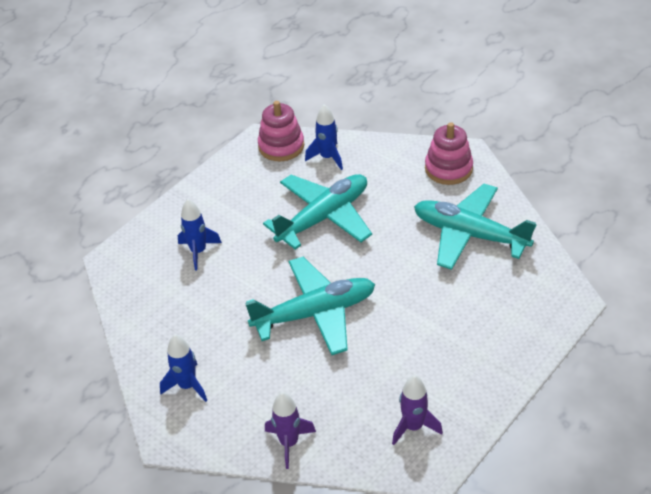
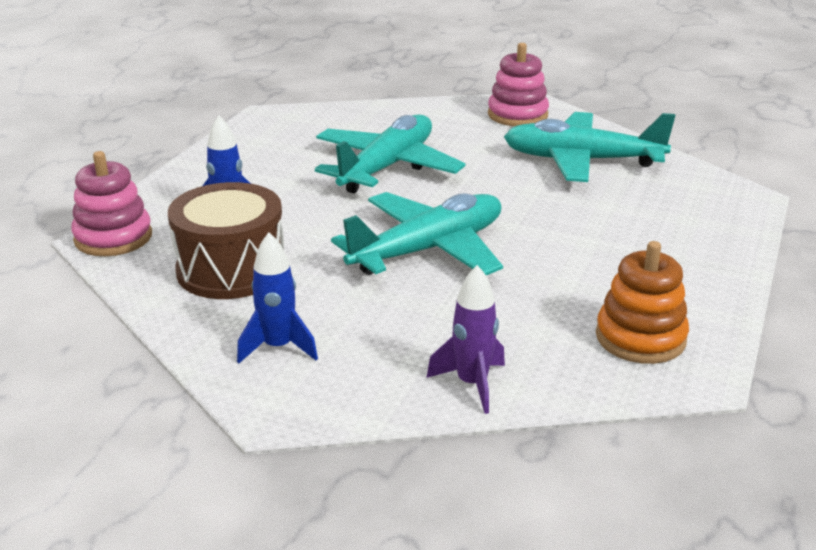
camera: 20 degrees left, 15 degrees down
(183, 307) = (231, 269): none -> brown drum
(281, 146) = (296, 118): pink stacking toy -> pink stacking toy (113, 237)
(327, 157) = (362, 121): blue rocket -> none
(413, 427) = (640, 338): purple rocket -> orange stacking toy

